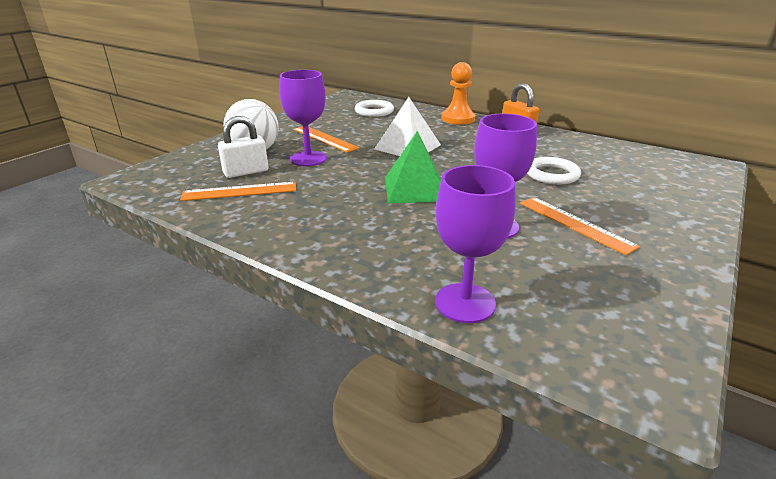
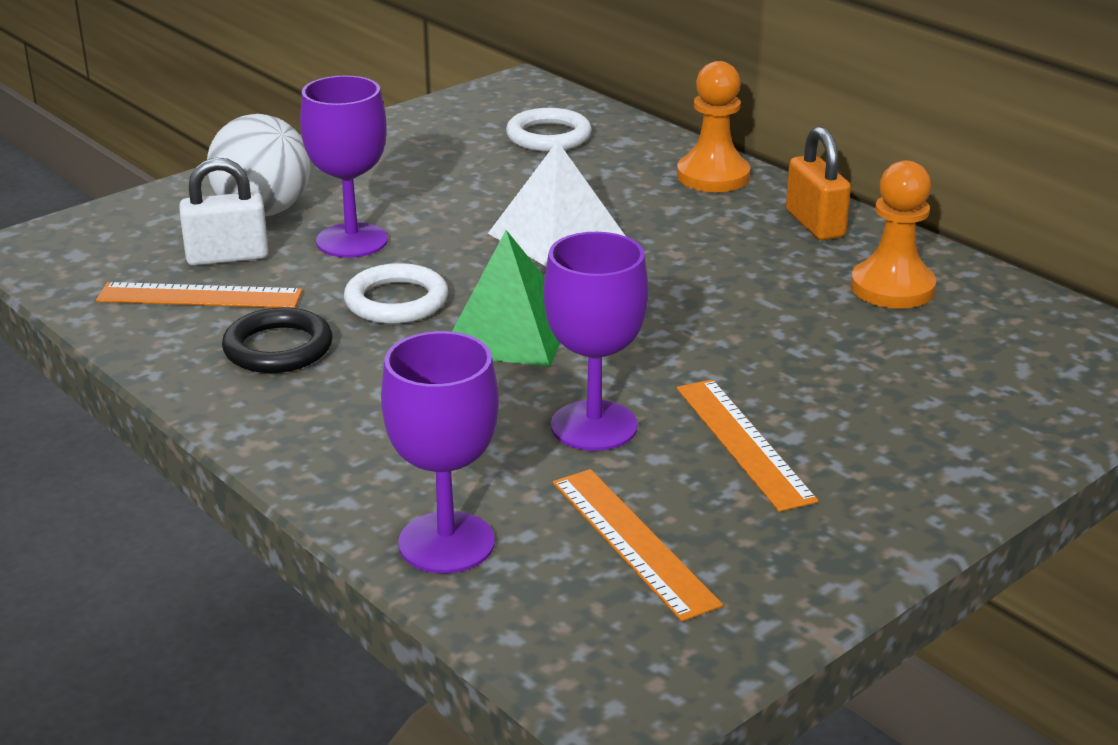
camera: 15 degrees right, 0 degrees up
(298, 211) = (278, 348): none -> black ring
(324, 138) = (408, 196): orange ruler -> orange ruler (633, 541)
(552, 174) = (794, 337): white ring -> white ring (396, 301)
(574, 151) = (892, 288): none -> orange pawn

